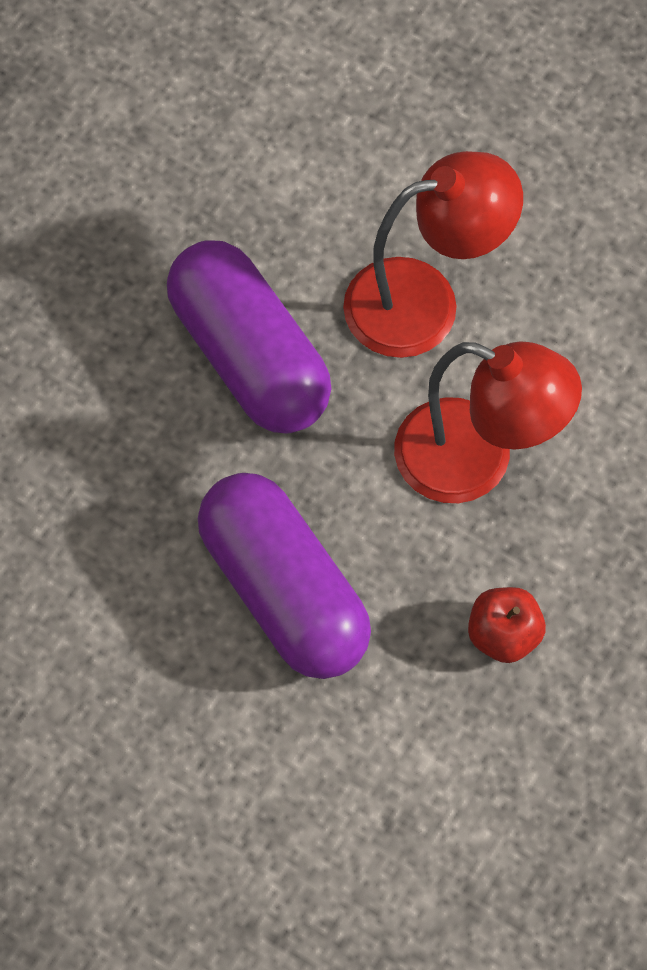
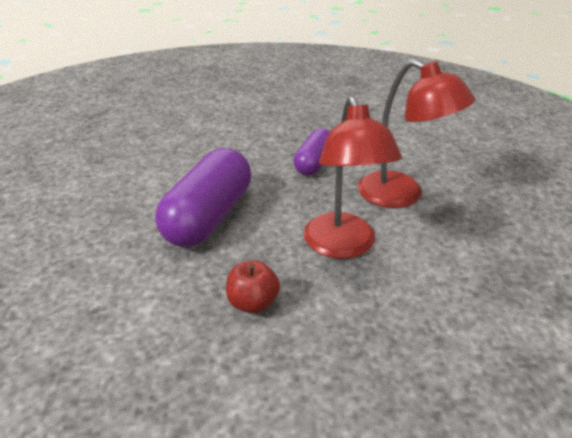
camera: 55 degrees right, 30 degrees down
(249, 356) = (314, 163): purple capsule -> purple capsule, size x0.59

